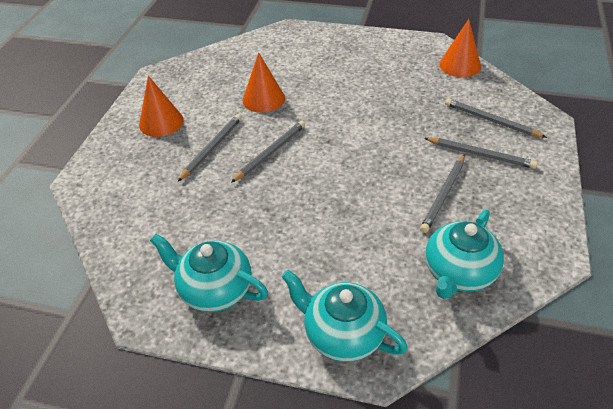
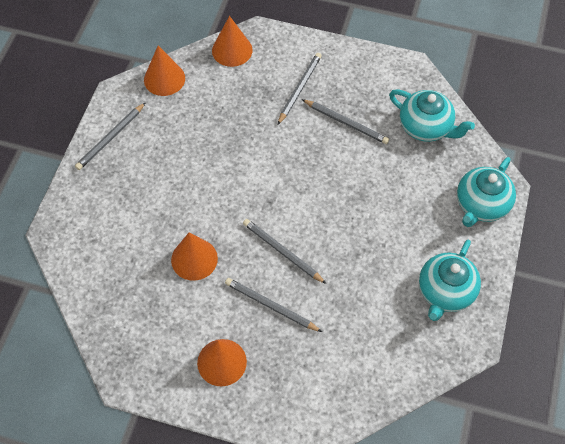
camera: 90 degrees left, 15 degrees up
(491, 120) = (255, 72): grey pencil -> grey pencil (111, 138)
(514, 103) = (232, 50): none -> orange cone

